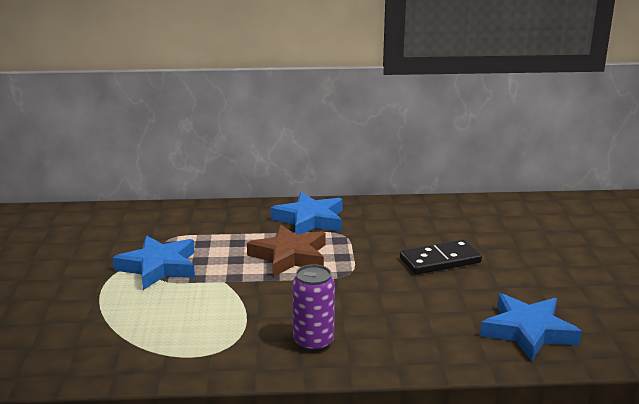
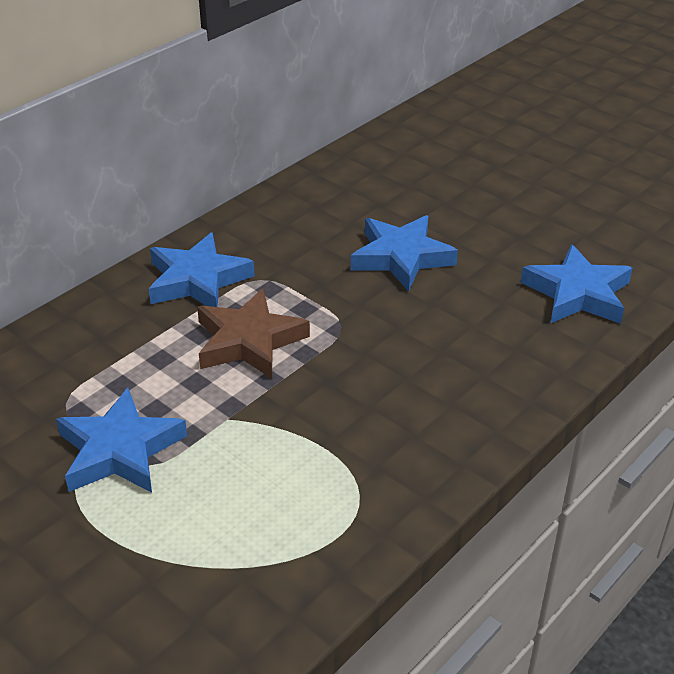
camera: 45 degrees left, 15 degrees up
(313, 342) = (430, 429): purple can -> none
(440, 260) = (401, 257): black domino -> blue star

